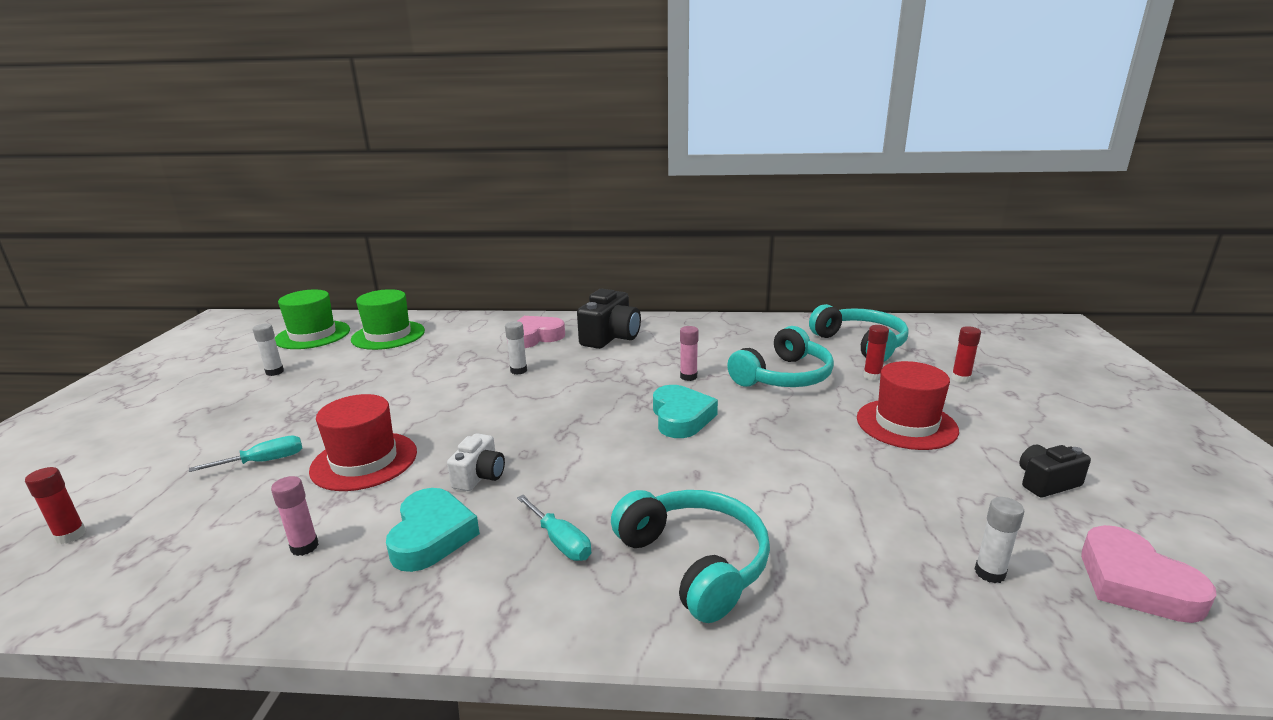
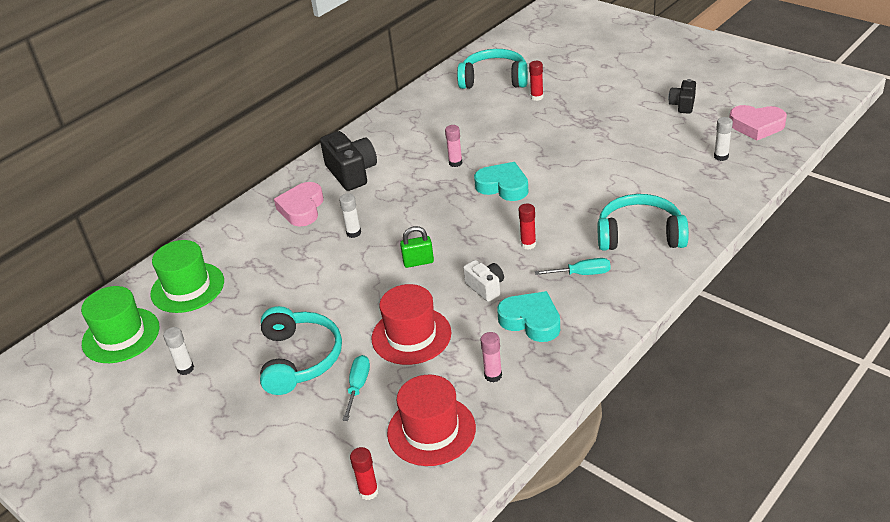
camera: 50 degrees left, 15 degrees up
(498, 418) = (418, 262): none -> green padlock
(783, 376) = (499, 127): turquoise headphones -> turquoise headphones (299, 359)
(906, 424) = (596, 114): red hat -> red hat (431, 430)
(960, 378) = (573, 71): red glue stick -> red glue stick (528, 244)

